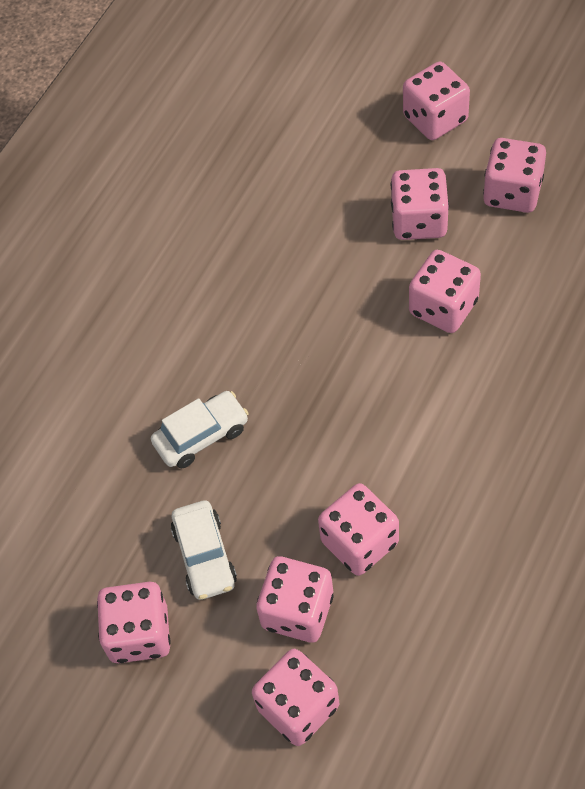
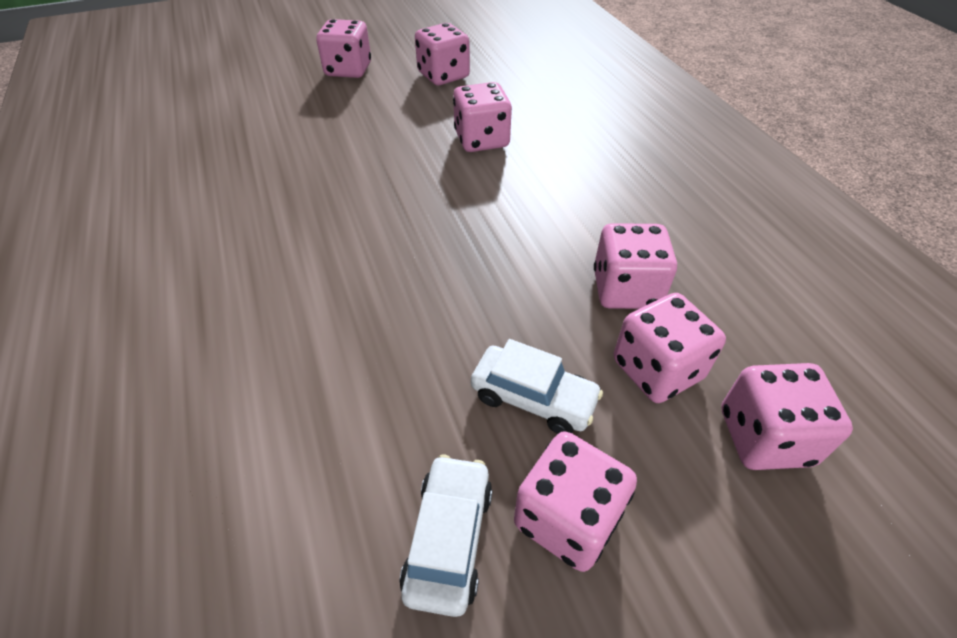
camera: 55 degrees left, 10 degrees down
(201, 435) = (411, 318): white car -> white car (448, 538)
(419, 221) = (405, 113): pink dice -> none

